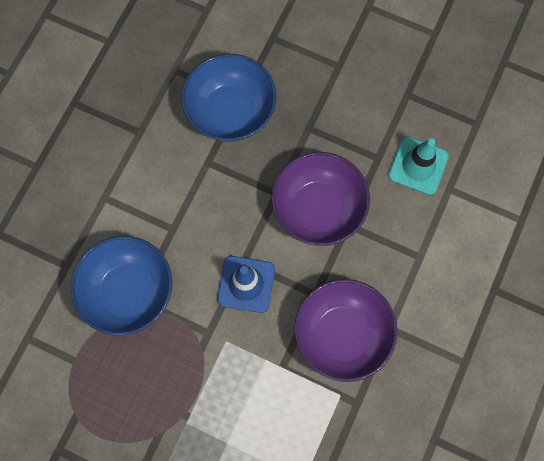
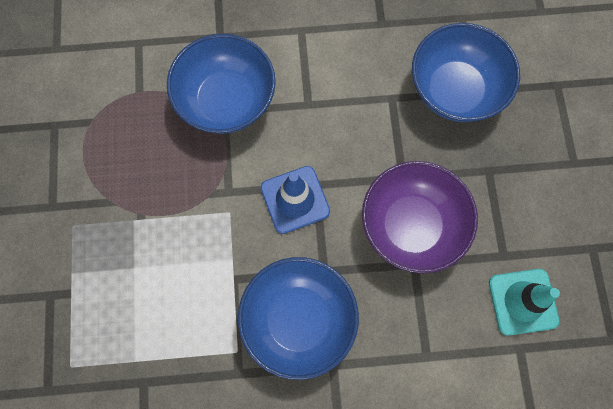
camera: 60 degrees right, 0 degrees up
(342, 334) = (298, 320): purple bowl -> blue bowl

